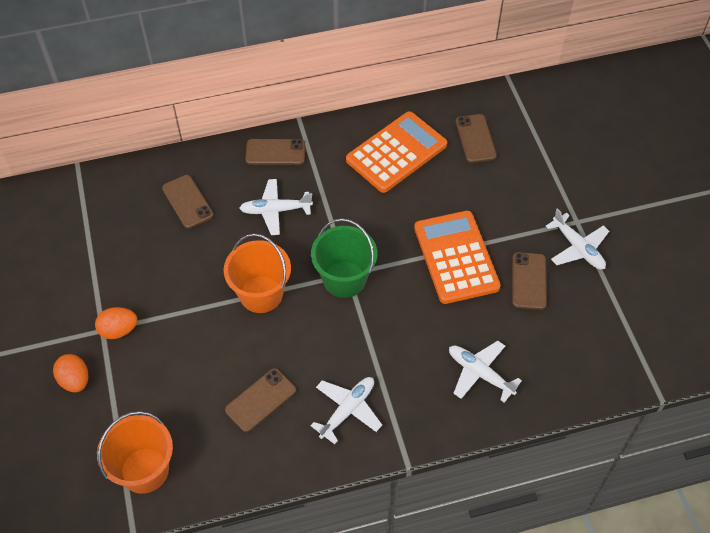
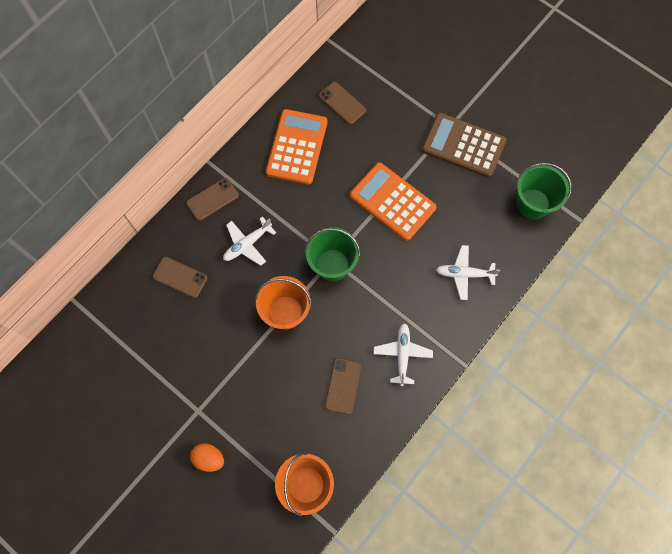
camera: 35 degrees left, 15 degrees up
(119, 330) = (209, 403): orange egg -> none
(529, 281) = (449, 189): brown phone -> none
(578, 248) = (463, 145): white plane -> brown calculator
(615, 350) = (533, 204): none -> green bucket

